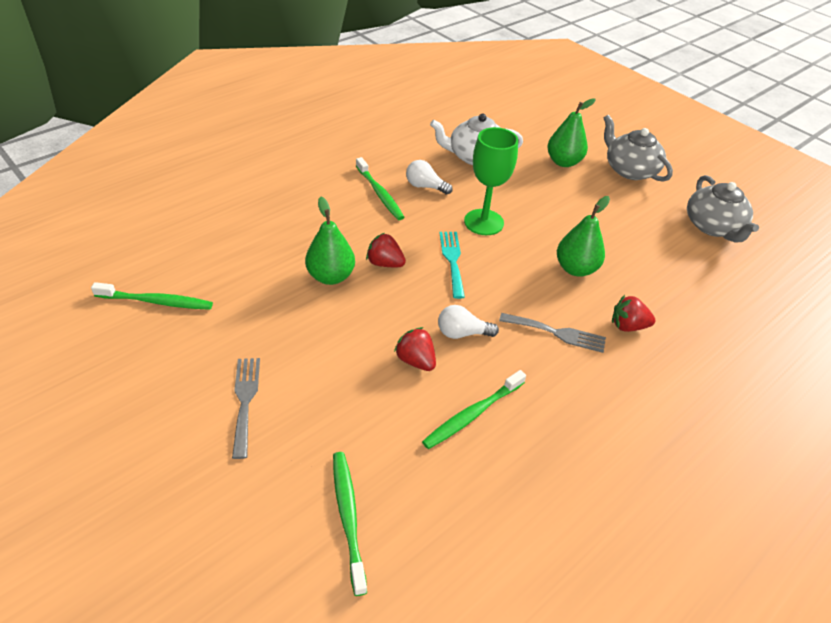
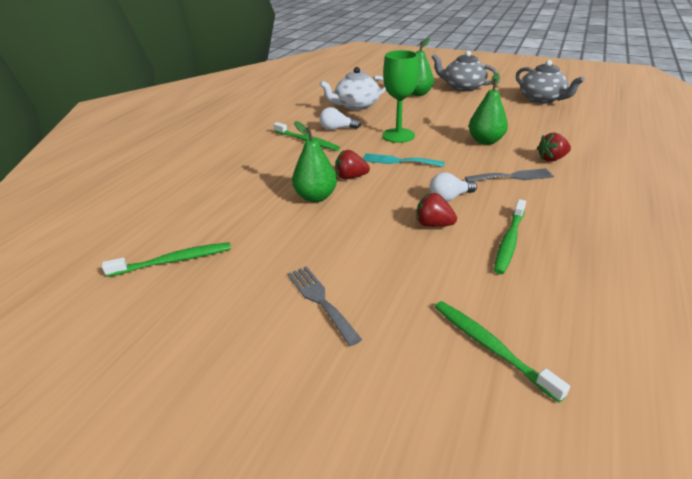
camera: 20 degrees left, 10 degrees down
(452, 260) = (398, 161): turquoise fork -> turquoise fork turned 45 degrees counterclockwise

